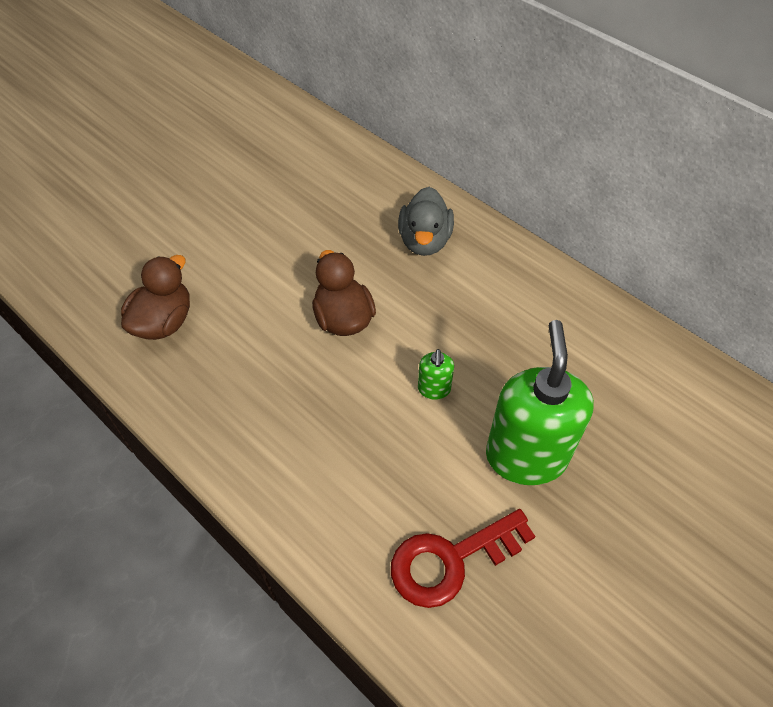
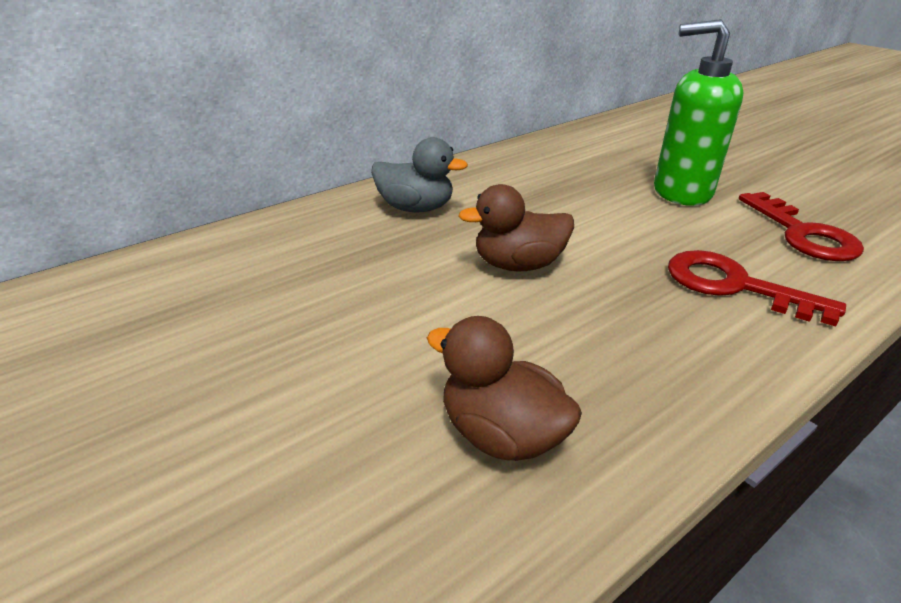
camera: 80 degrees left, 20 degrees down
(335, 471) = (733, 286): none -> red key
(434, 389) = (616, 223): green soap dispenser -> none

